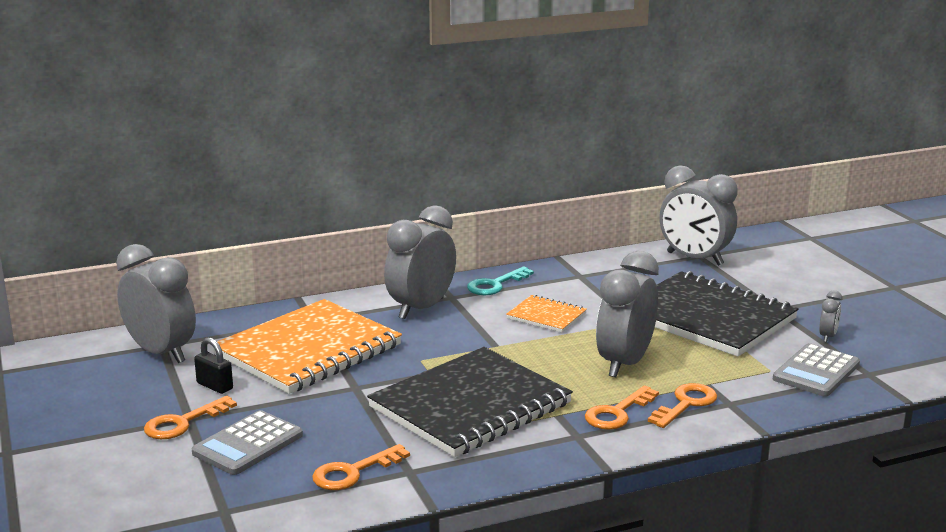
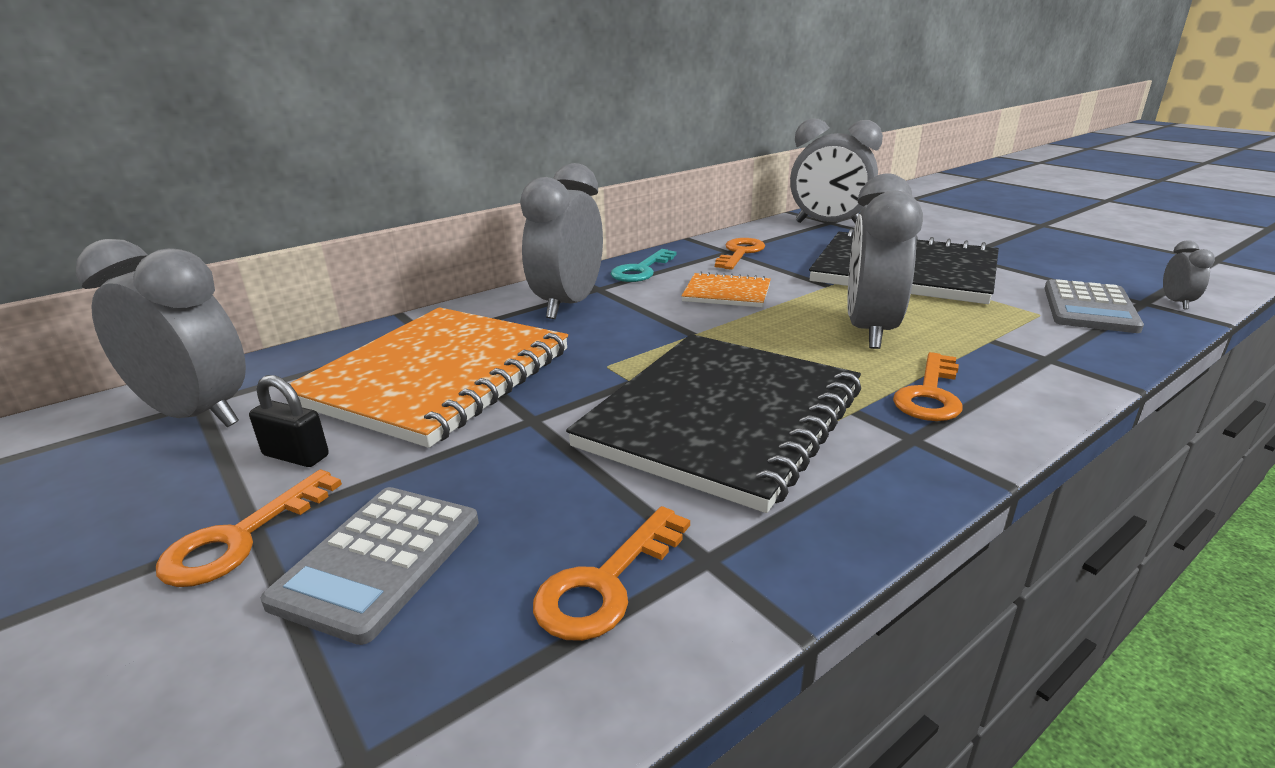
camera: 15 degrees left, 5 degrees up
(686, 404) = (999, 368): orange key -> orange key (740, 253)
(827, 337) = (1048, 273): grey clock -> grey clock (1176, 303)

